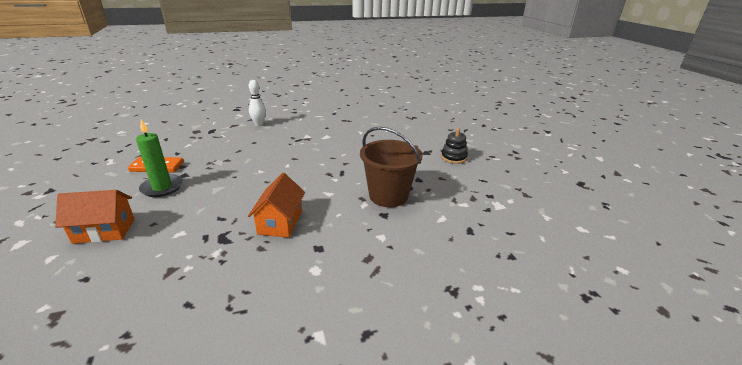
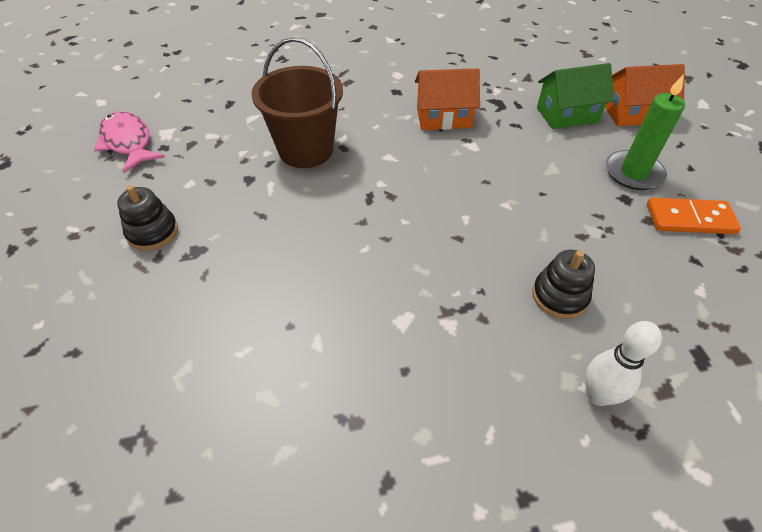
camera: 175 degrees left, 20 degrees up
(168, 228) = (567, 115): none -> green house
(255, 142) = (559, 296): none -> black stacking toy
(280, 222) = (443, 117): orange house -> orange house turned 75 degrees clockwise
(518, 198) = (128, 142): none -> pink fish

